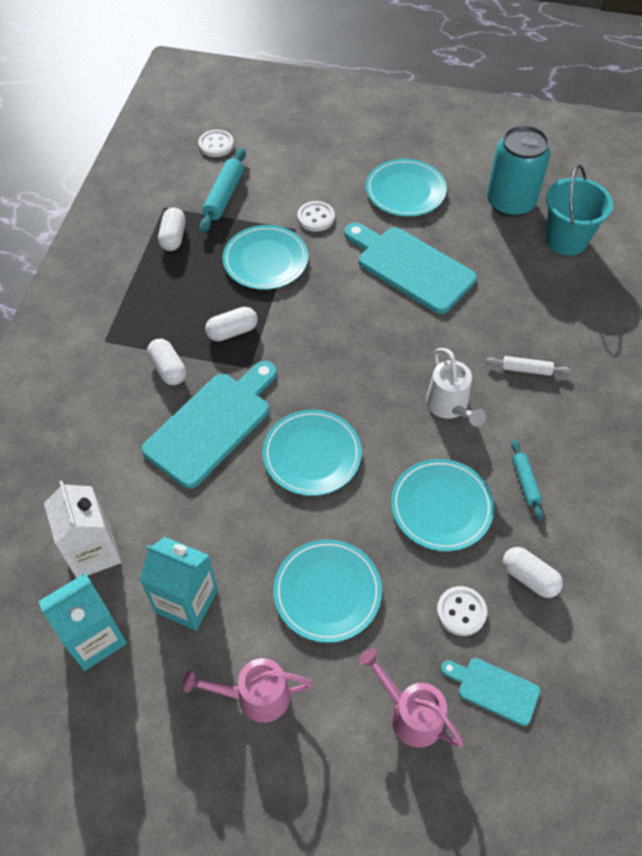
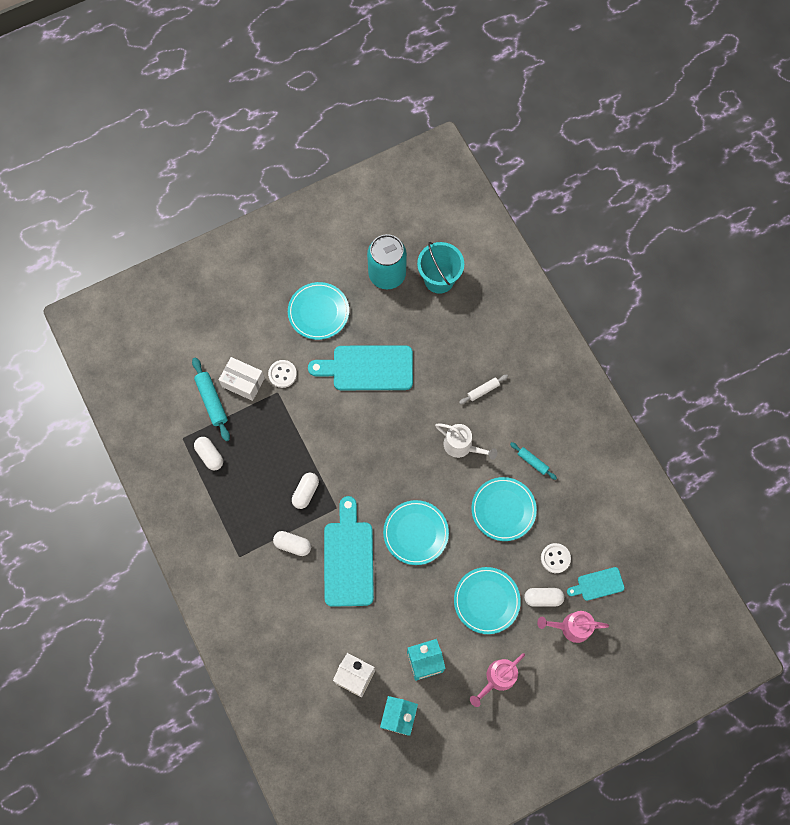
camera: 40 degrees left, 15 degrees up
(216, 145) = (168, 364): white button -> none
(265, 260) = (280, 429): turquoise plate -> none
(270, 200) = (243, 382): none -> white box
(529, 577) = (572, 514): white capsule -> white capsule (543, 598)

